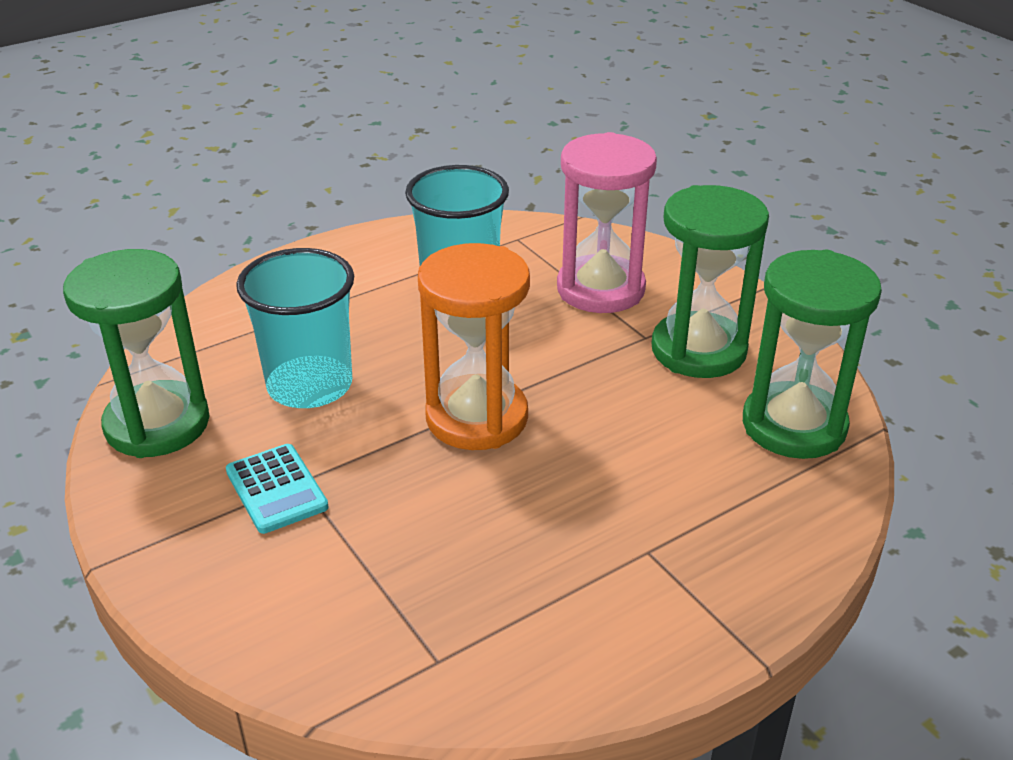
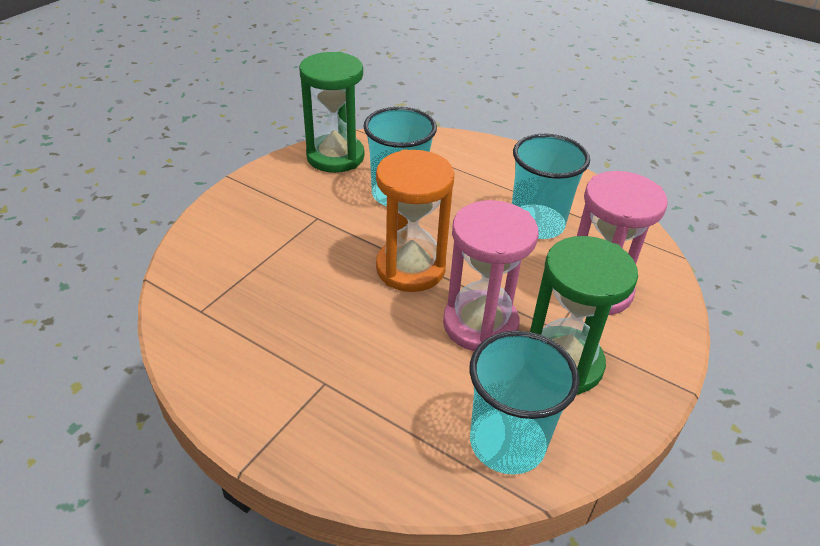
camera: 65 degrees right, 5 degrees up
(276, 489) = (306, 211): turquoise calculator -> none
(610, 390) = (480, 324): none -> pink hourglass
(794, 425) = (507, 443): green hourglass -> turquoise cup

